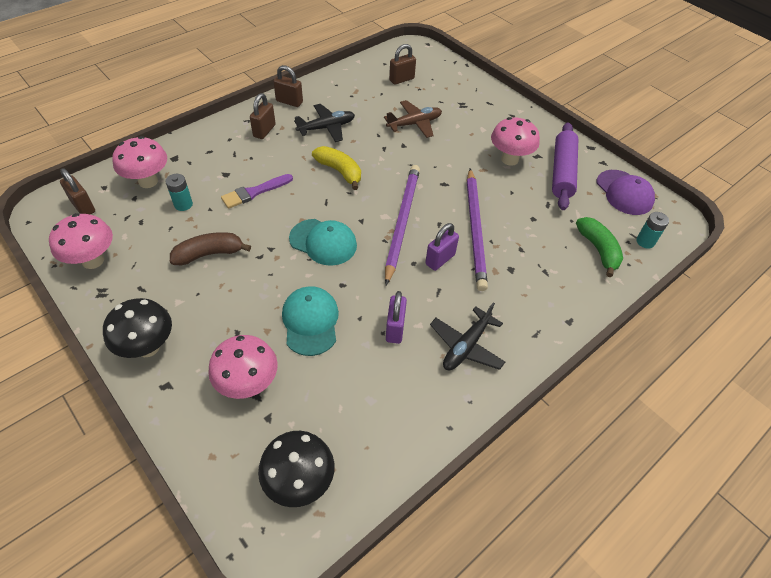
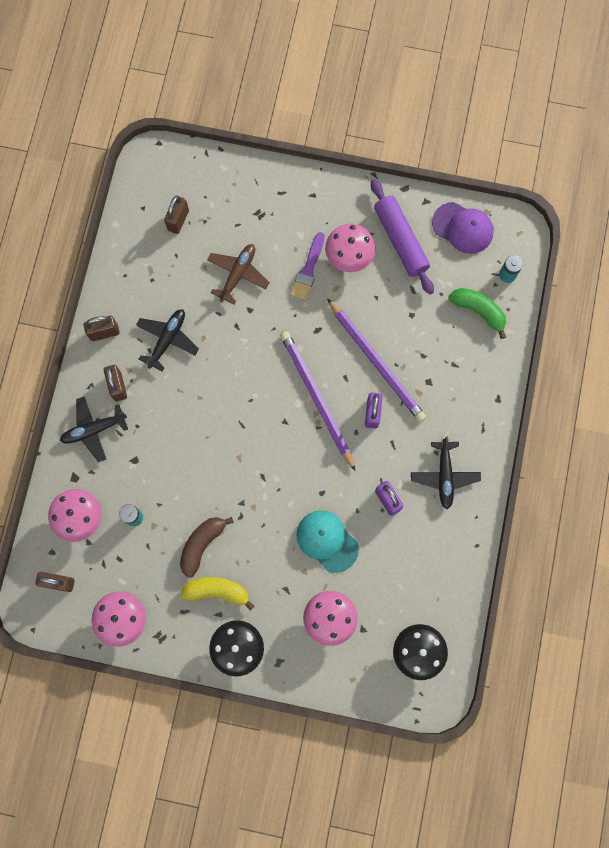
camera: 35 degrees left, 25 degrees up
(220, 142) = (94, 430): none -> black plane
(254, 192) = (177, 460): purple brush -> purple brush (308, 270)
(323, 242) = (275, 466): turquoise cap -> none
(339, 171) = (223, 383): yellow banana -> yellow banana (217, 591)

